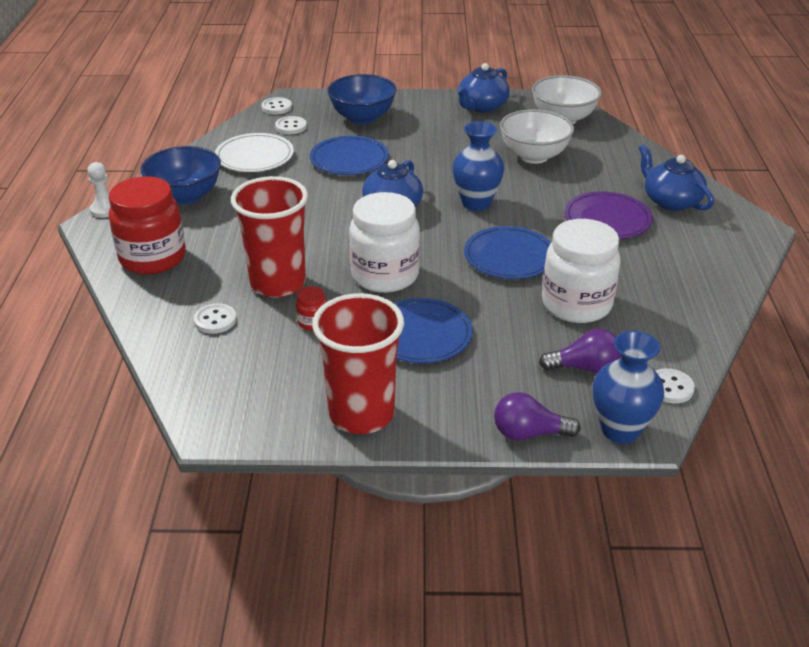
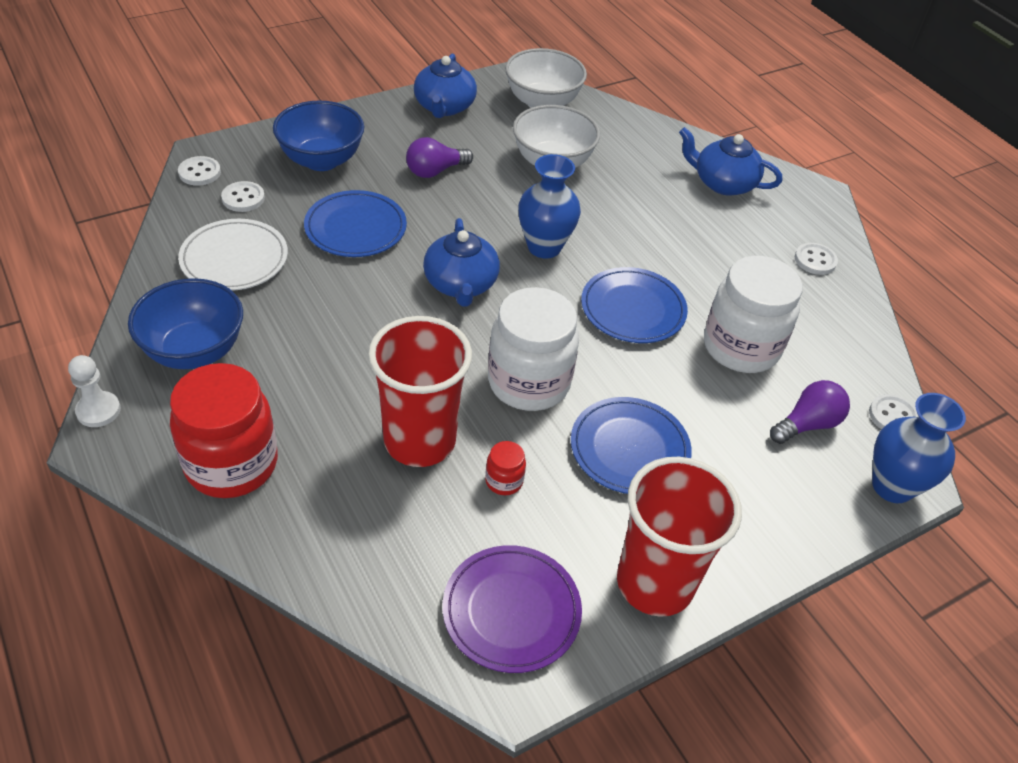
camera: 35 degrees left, 10 degrees up
(215, 320) = (390, 526): white button -> white button (815, 260)
(529, 433) = (823, 529): purple light bulb -> purple light bulb (435, 171)
(607, 219) = (685, 226): purple plate -> purple plate (511, 611)

